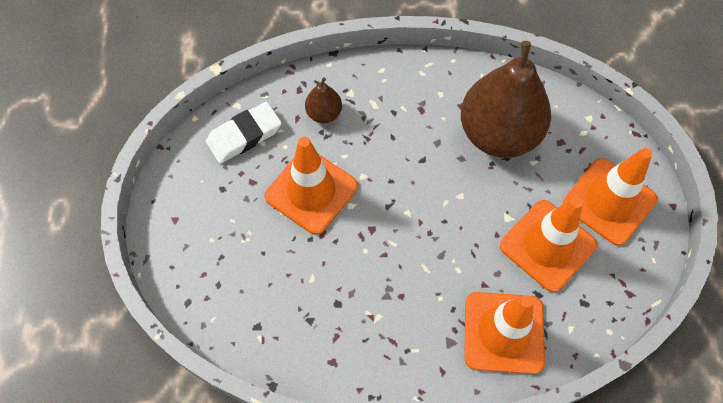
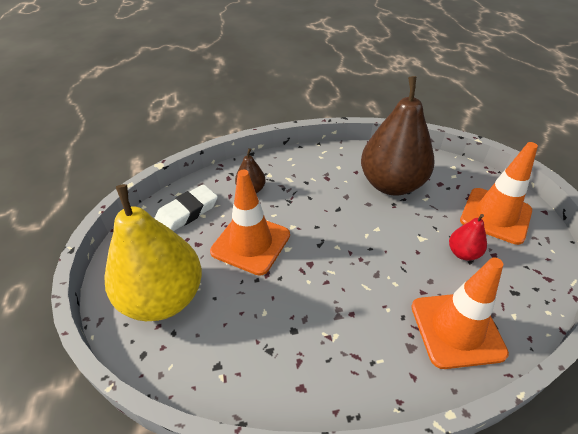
camera: 10 degrees left, 20 degrees down
(211, 244) = (163, 298): none -> yellow pear
(547, 245) = (463, 253): orange traffic cone -> red pear

